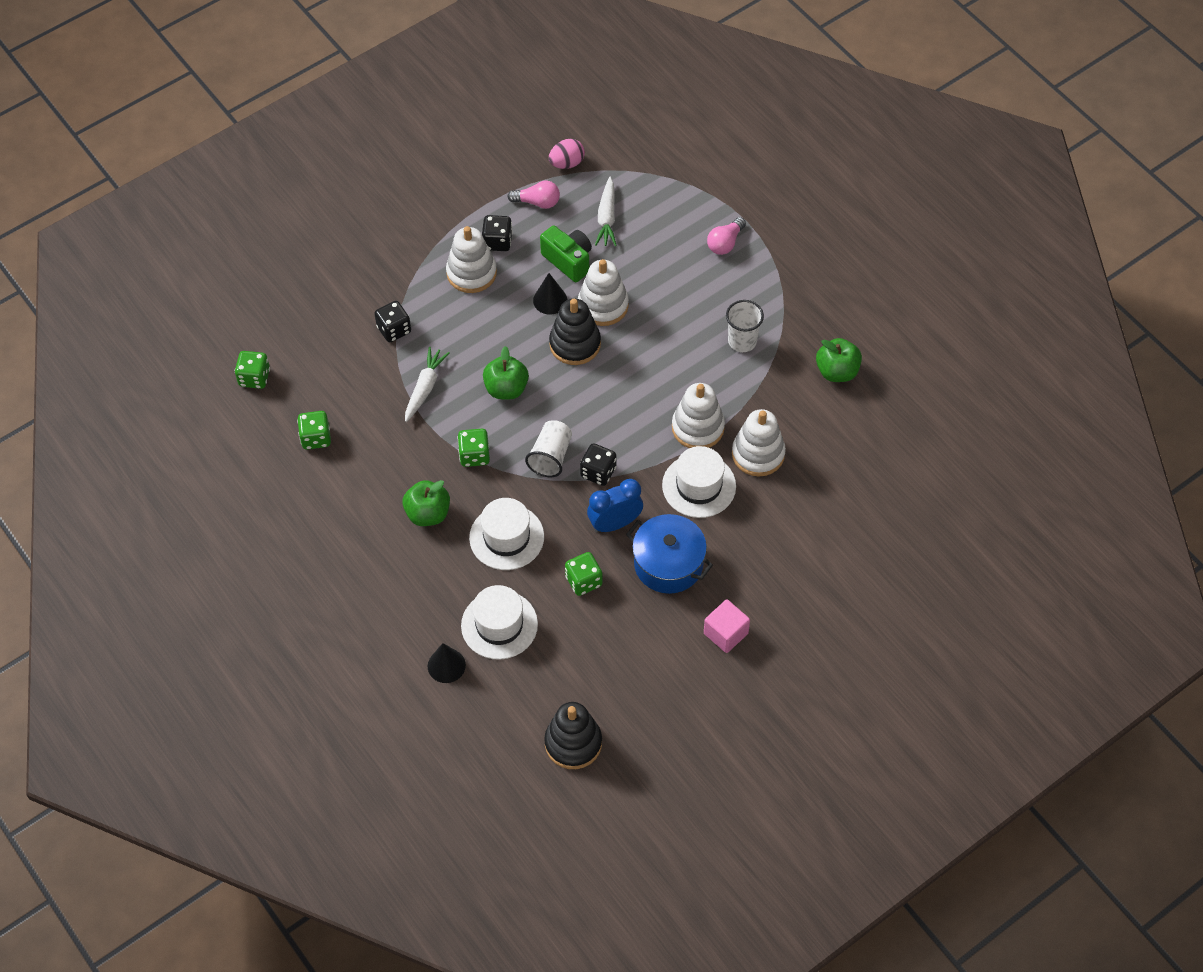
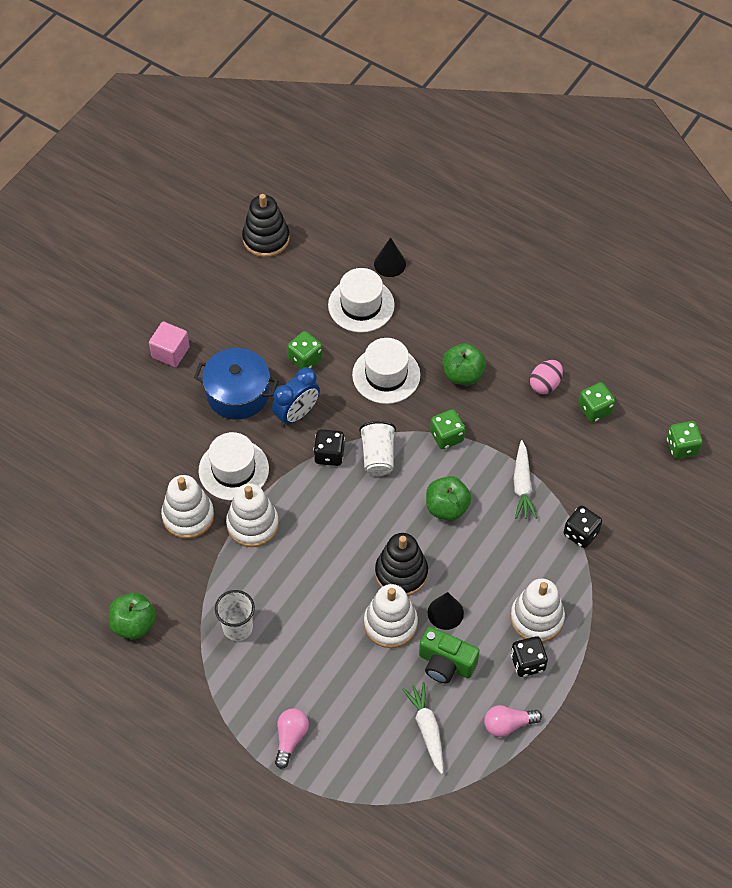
camera: 160 degrees right, 0 degrees up
(567, 163) = (498, 786): pink egg -> pink egg (545, 384)

